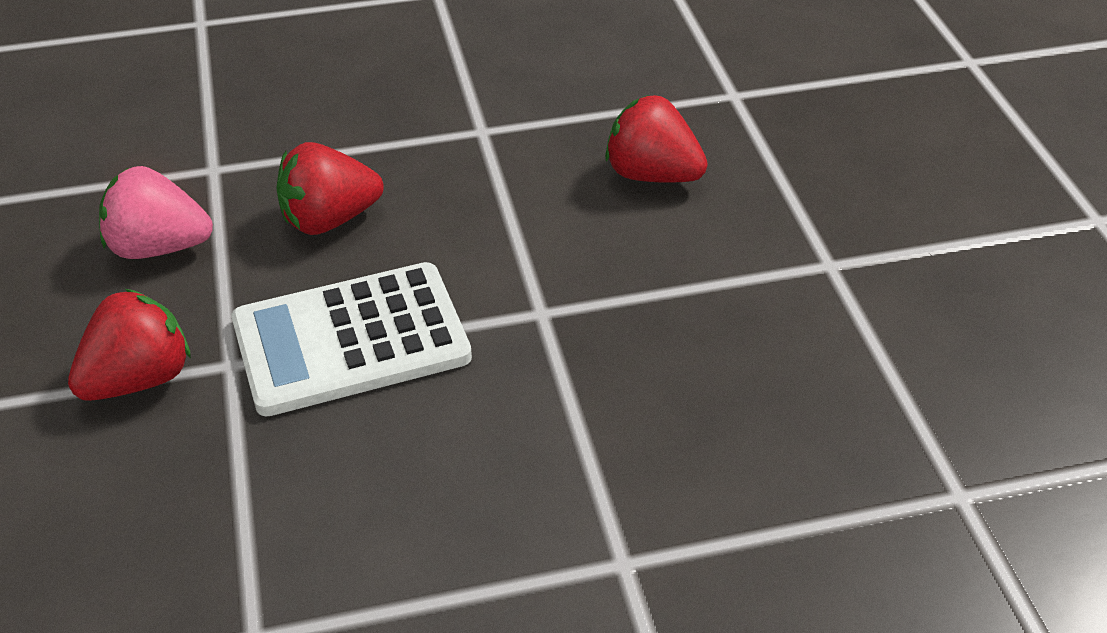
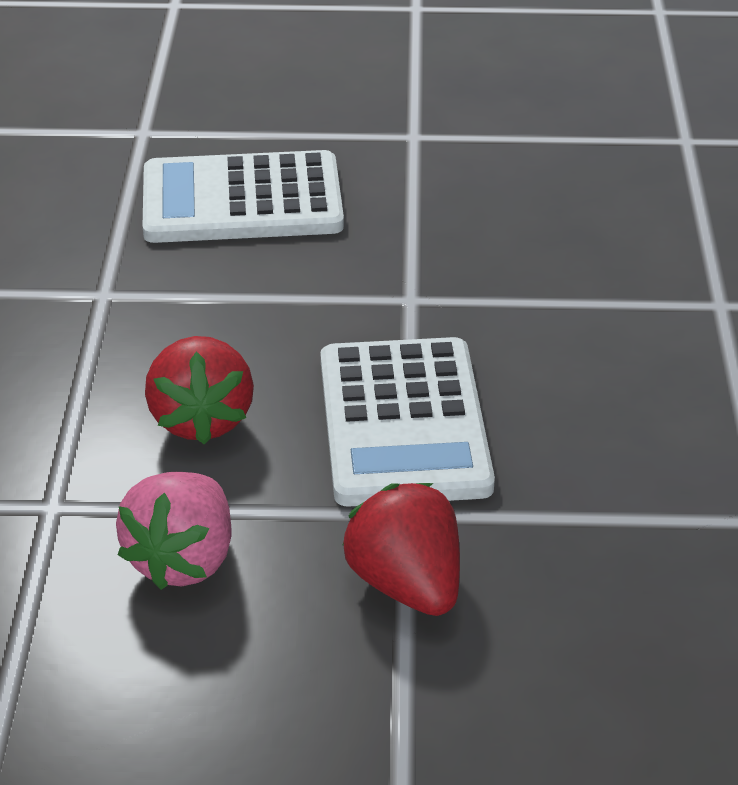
camera: 75 degrees left, 5 degrees down
(652, 175) = (242, 201): red strawberry -> white calculator

